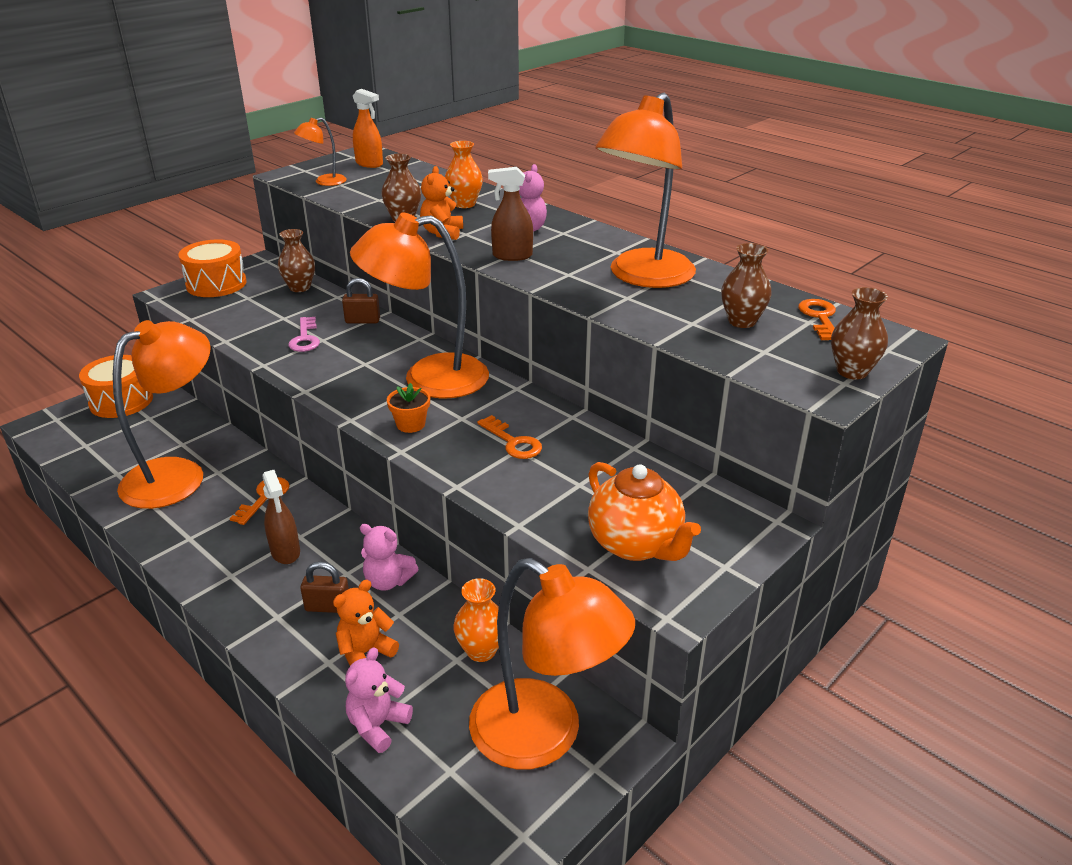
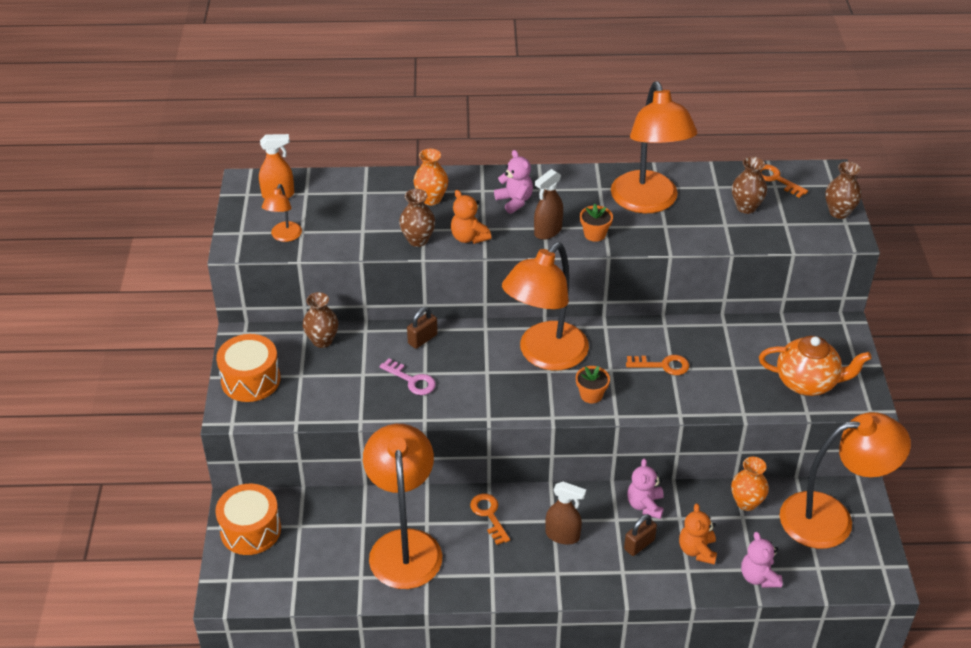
camera: 45 degrees left, 10 degrees up
(388, 581) = (645, 505): pink teddy bear -> pink teddy bear turned 120 degrees clockwise
(549, 274) = (595, 234): none -> orange flower pot

